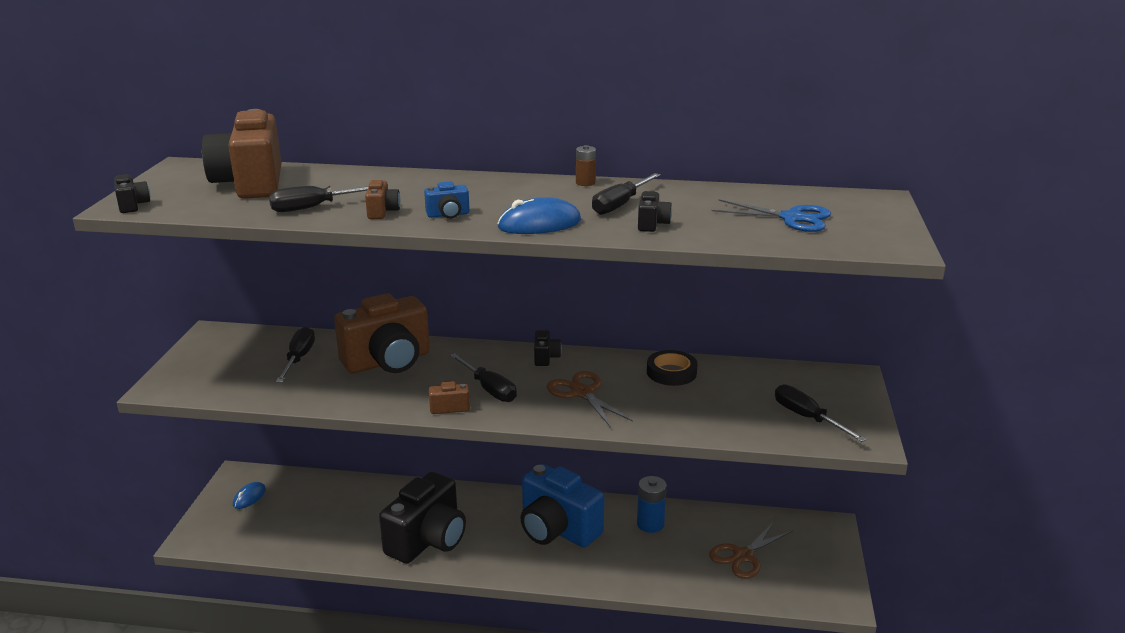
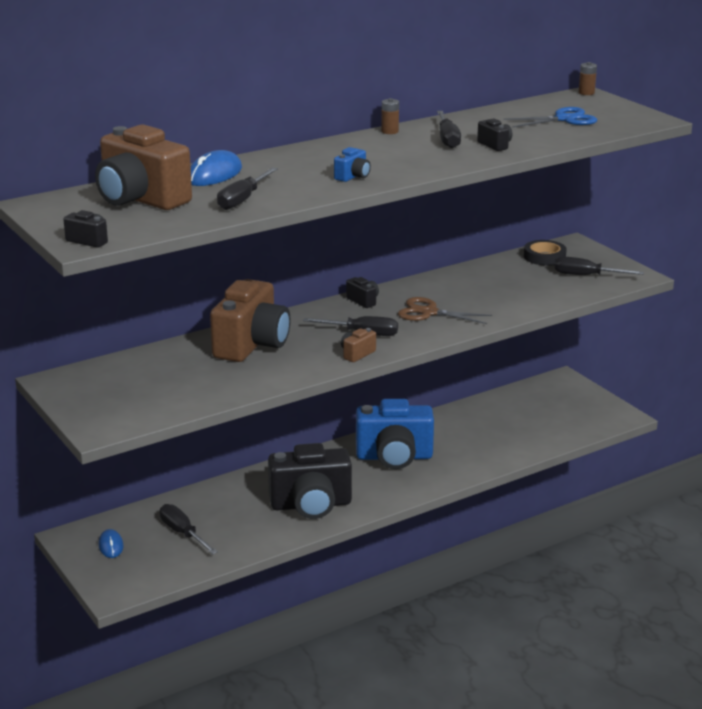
camera: 40 degrees left, 0 degrees up
(298, 359) = (174, 369): black screwdriver -> black screwdriver (183, 533)
(382, 212) = (301, 188): brown camera -> none
(428, 540) = (311, 505): black camera -> black camera turned 90 degrees clockwise
(539, 224) = (427, 165): blue mouse -> blue mouse (214, 174)
(650, 524) = (451, 426): blue battery -> none
(671, 372) = (463, 280): black tape -> black tape (544, 257)
(743, 556) = (535, 418): brown scissors -> none
(883, 197) = (586, 93): none -> brown battery

